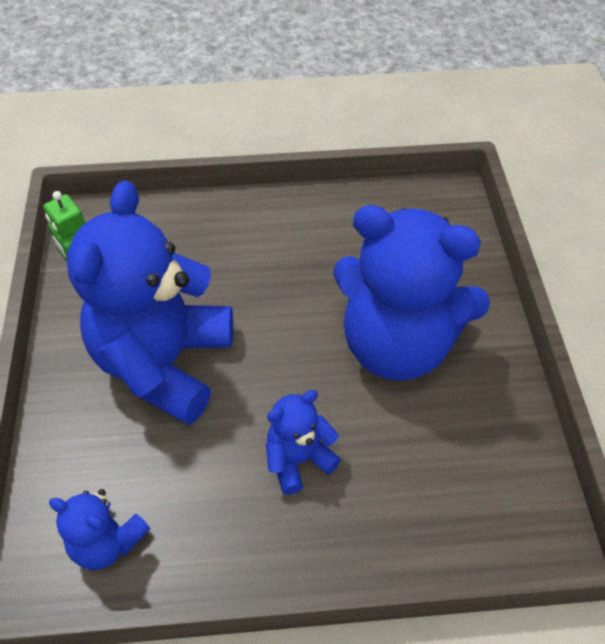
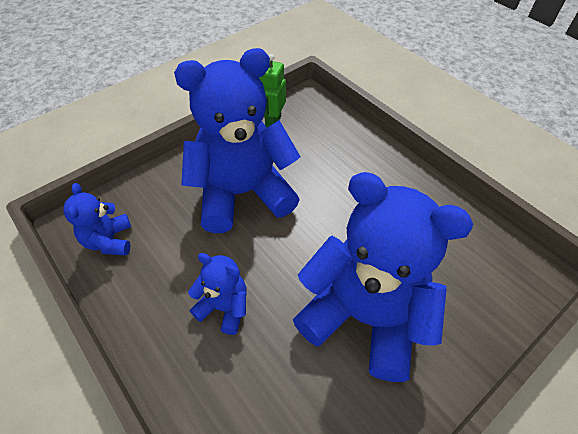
camera: 55 degrees right, 0 degrees up
(397, 345) = (364, 316): blue teddy bear -> blue teddy bear turned 135 degrees clockwise

